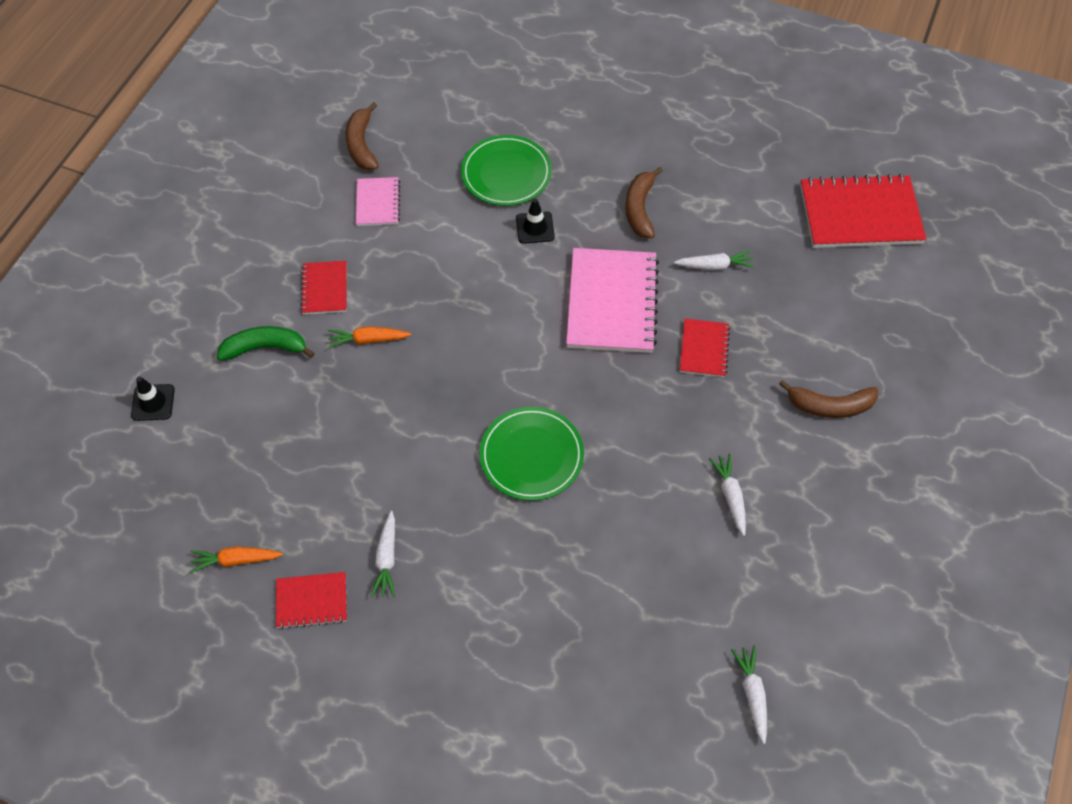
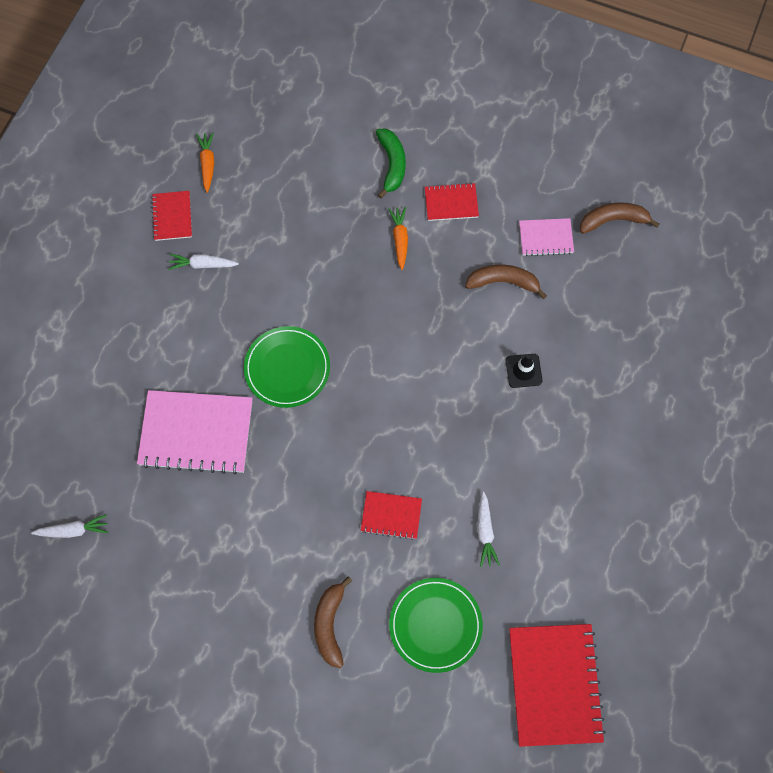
camera: 90 degrees right, 10 degrees up
(153, 402) = (342, 93): black traffic cone -> none
(506, 173) = (587, 345): green plate -> green plate (435, 625)
(611, 302) = (441, 436): pink notebook -> pink notebook (196, 433)
(640, 209) = (551, 466): brown banana -> brown banana (503, 282)
(730, 496) = (243, 527): white carrot -> none

